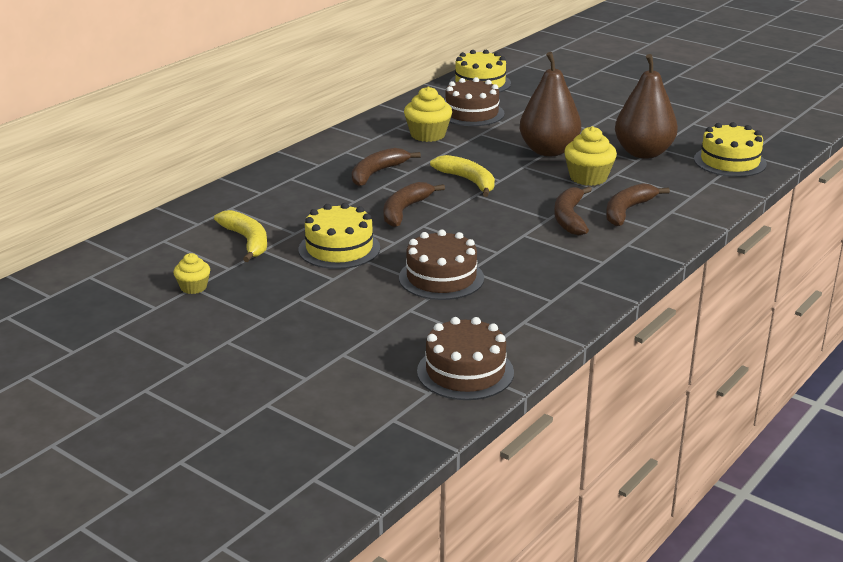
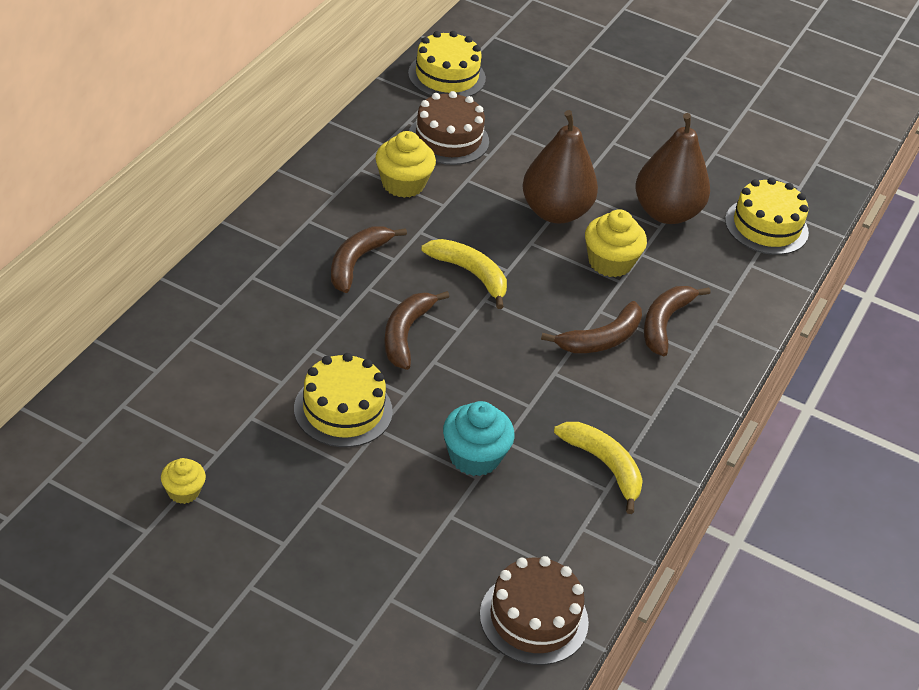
camera: 15 degrees left, 15 degrees up
(247, 241) = (227, 401): yellow banana -> yellow banana (604, 466)
(441, 278) = (474, 457): brown cake -> turquoise cupcake
(569, 218) = (601, 339): brown banana -> brown banana turned 120 degrees counterclockwise

